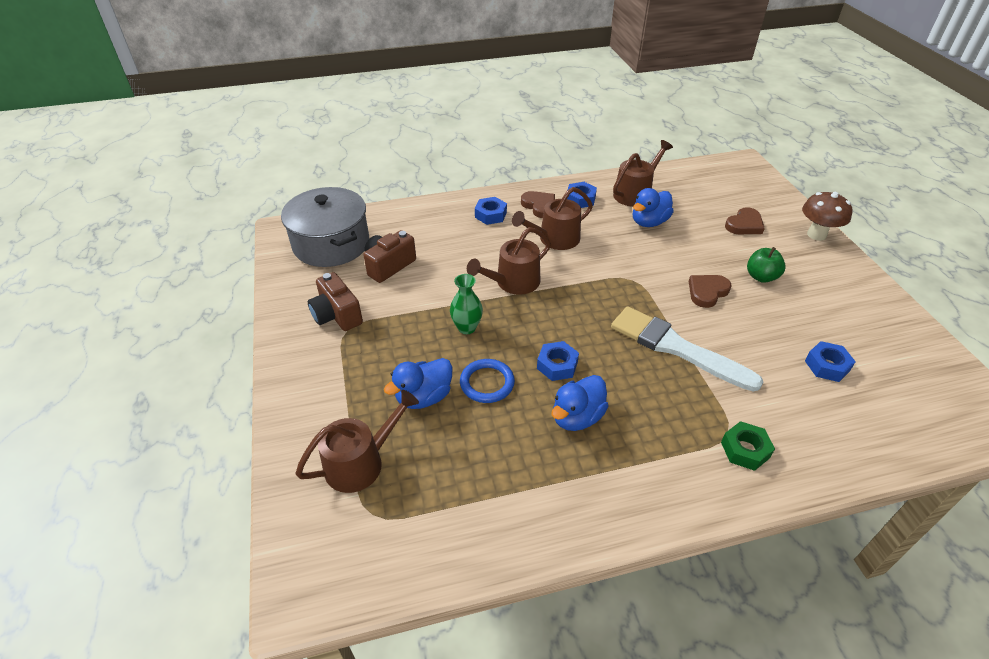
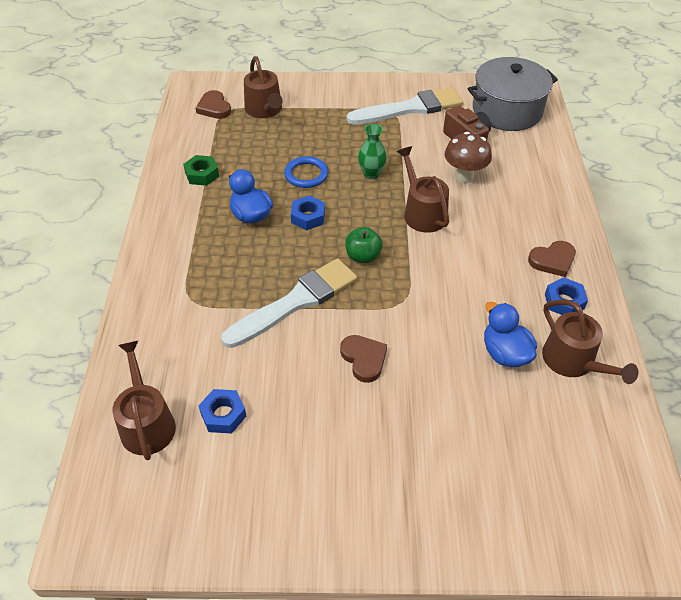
camera: 105 degrees right, 5 degrees up
(337, 315) = (410, 108): brown camera -> white brush
(424, 397) = (306, 142): blue duck -> none
(490, 215) = (540, 218): blue nut -> none
(555, 239) = (486, 258): brown watering can -> brown watering can (147, 423)
(744, 225) = (482, 459): brown heart -> brown heart (214, 108)
(745, 450) = (171, 304): green nut -> green nut (202, 174)
(761, 277) = (373, 425): green apple -> green apple (363, 256)
(816, 235) = (443, 543): brown mushroom -> brown mushroom (464, 176)

